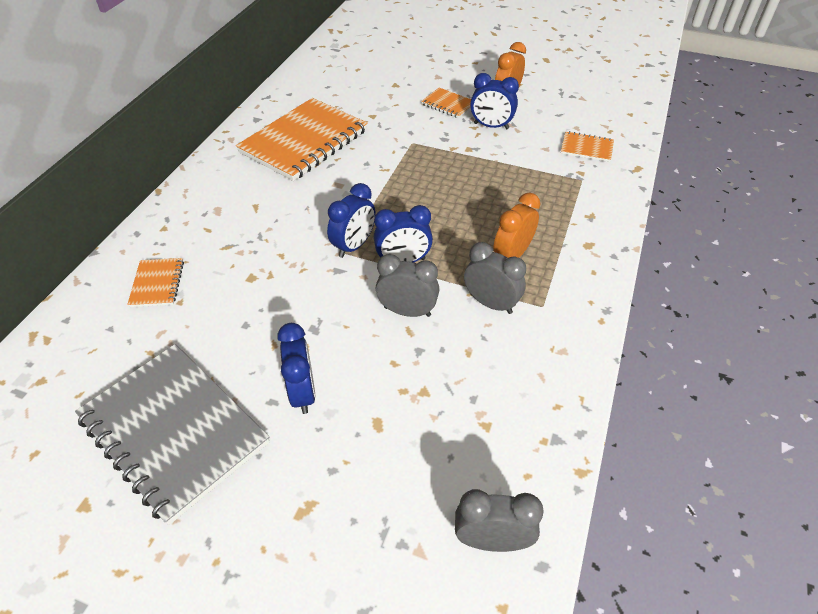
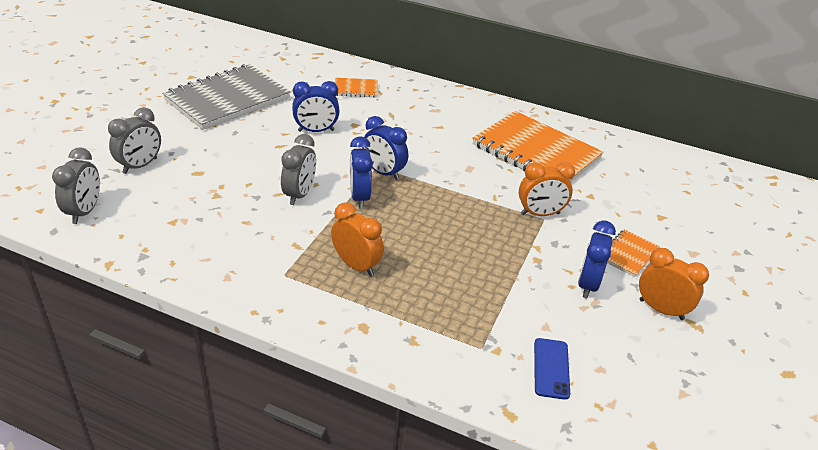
camera: 90 degrees right, 10 degrees down
(303, 392) = (237, 144): blue clock -> blue clock (316, 131)
(405, 144) = (540, 214): none -> orange clock
(491, 303) = (296, 242): grey clock -> grey clock (140, 166)
(586, 148) = (551, 368): orange notebook -> blue phone

